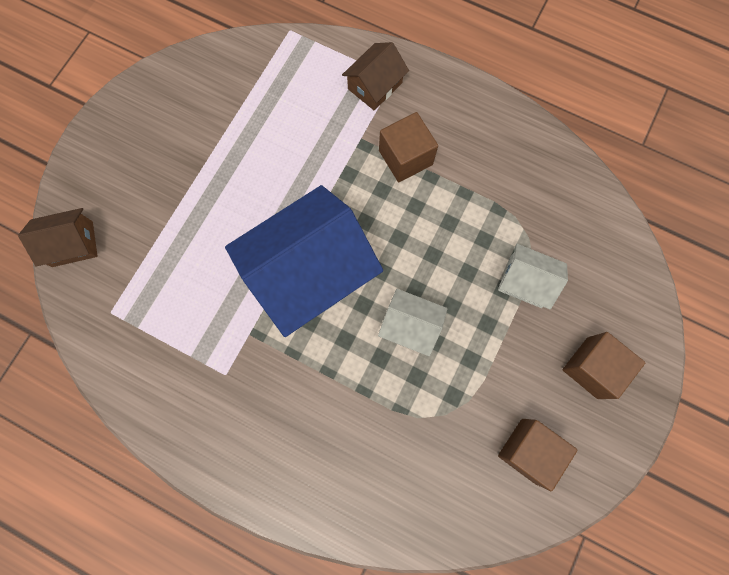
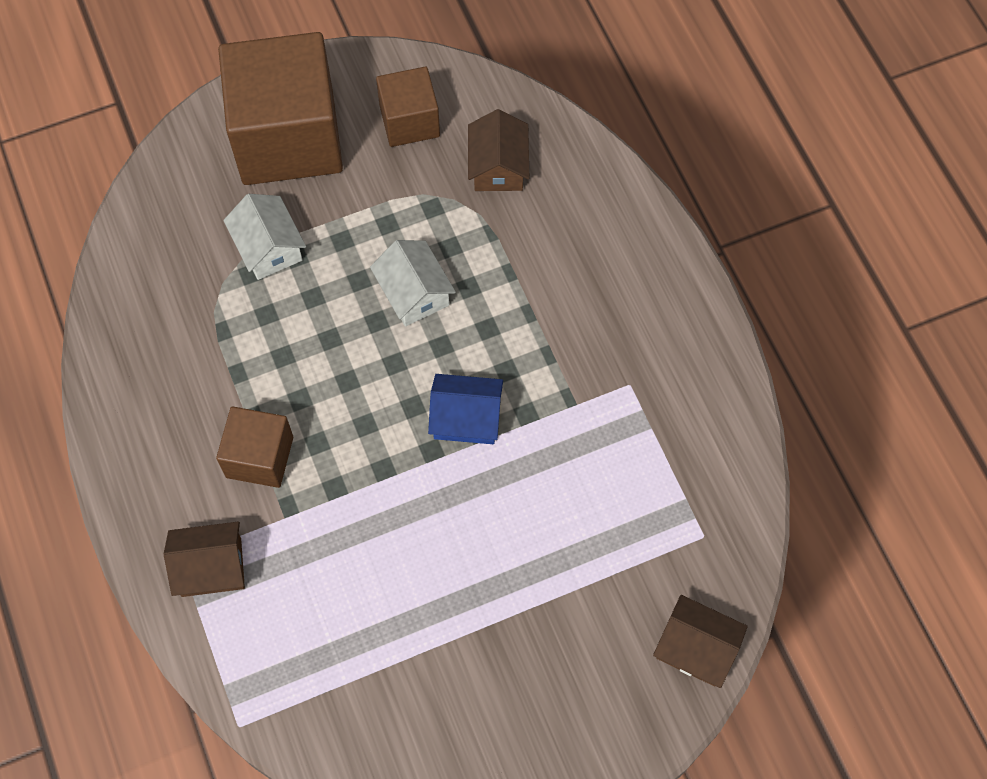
camera: 140 degrees left, 10 degrees down
(309, 272) = (466, 418): blue house -> blue house, size x0.48
(438, 466) = (498, 166): none -> brown house
(592, 368) = (288, 137): brown cube -> brown cube, size x1.93

